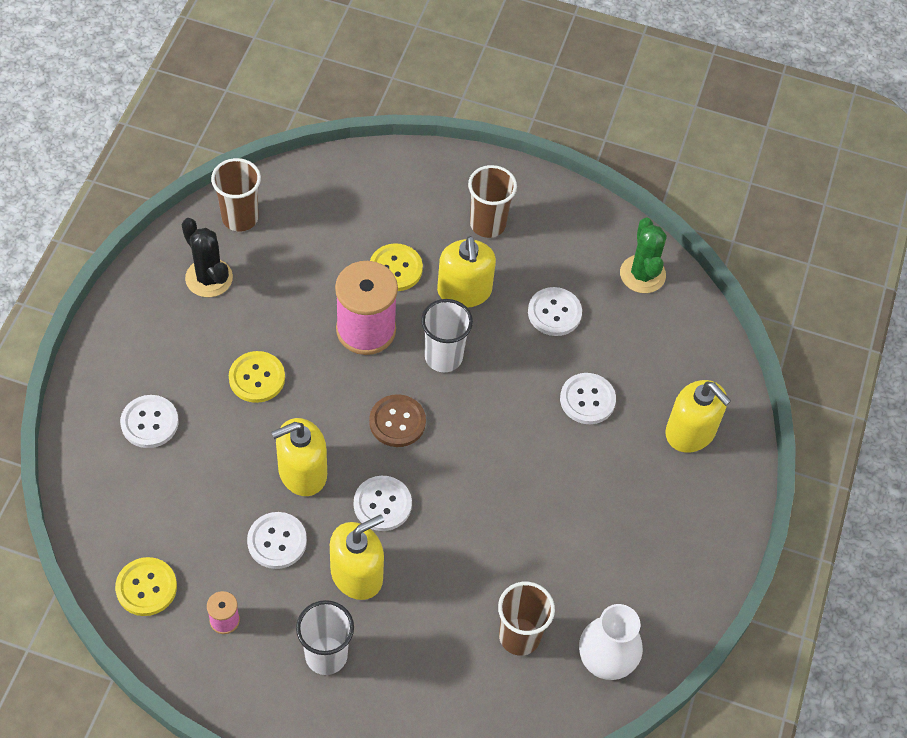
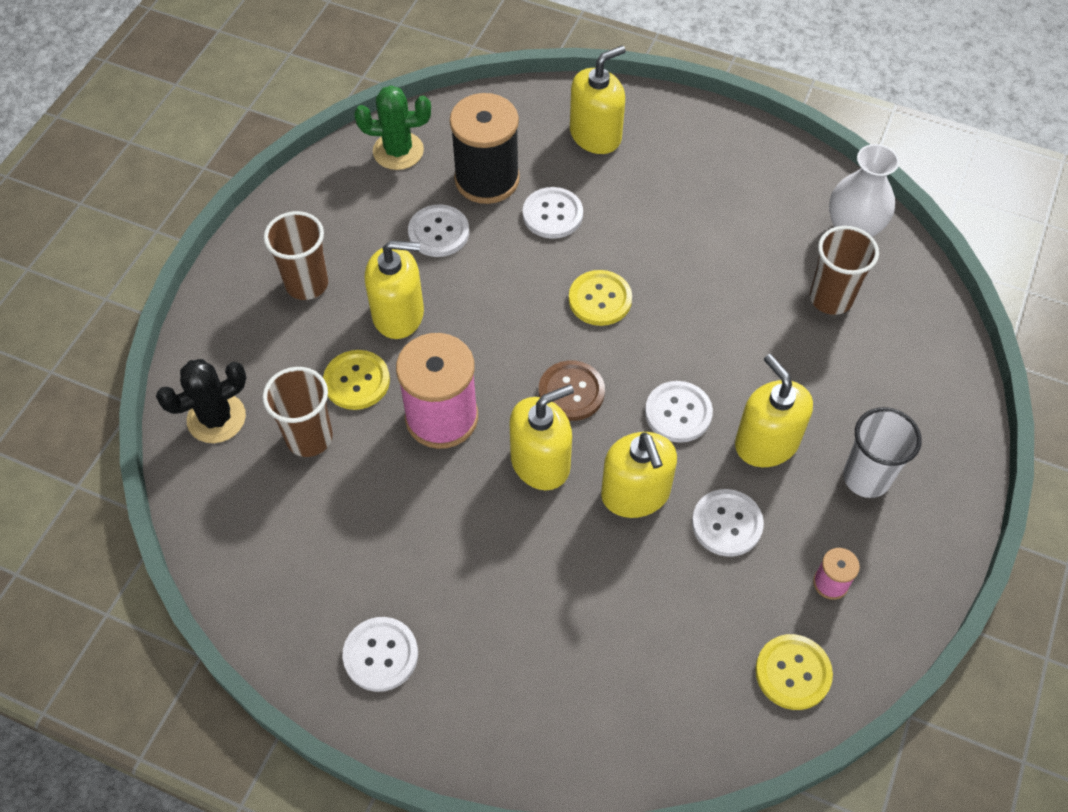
camera: 80 degrees left, 0 degrees up
(149, 422) = (558, 671): white button -> white button (380, 655)
(209, 278) = (340, 596): black cactus -> black cactus (216, 418)
(240, 218) = (248, 555): brown cup -> brown cup (309, 438)
(257, 378) = (500, 540): yellow button -> yellow button (600, 299)
(328, 402) = (540, 462): none -> yellow soap dispenser
(443, 357) = (487, 341): white cup -> none
(620, 345) = (487, 179): none -> black spool

